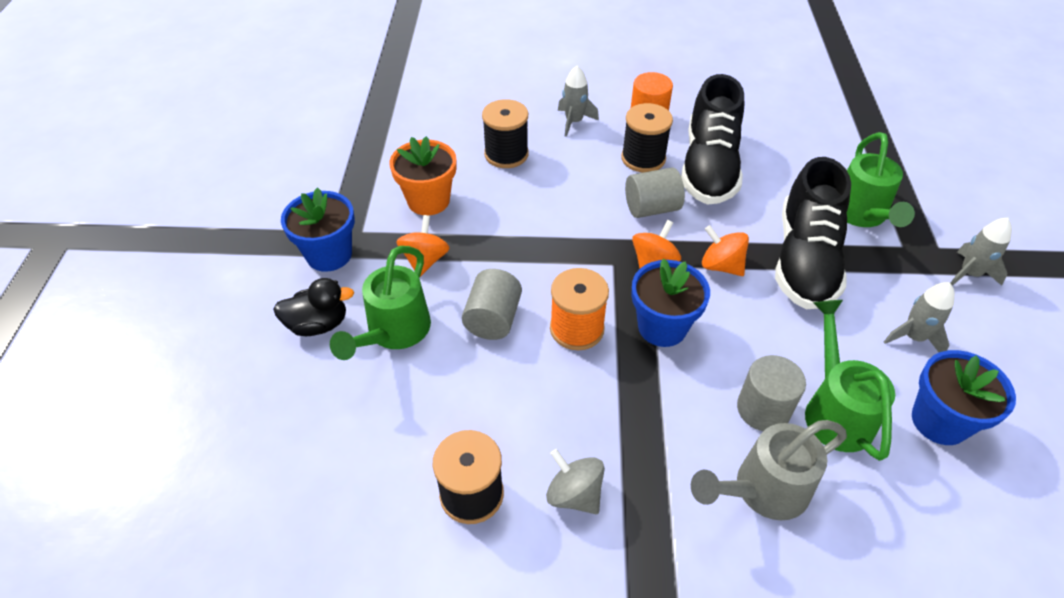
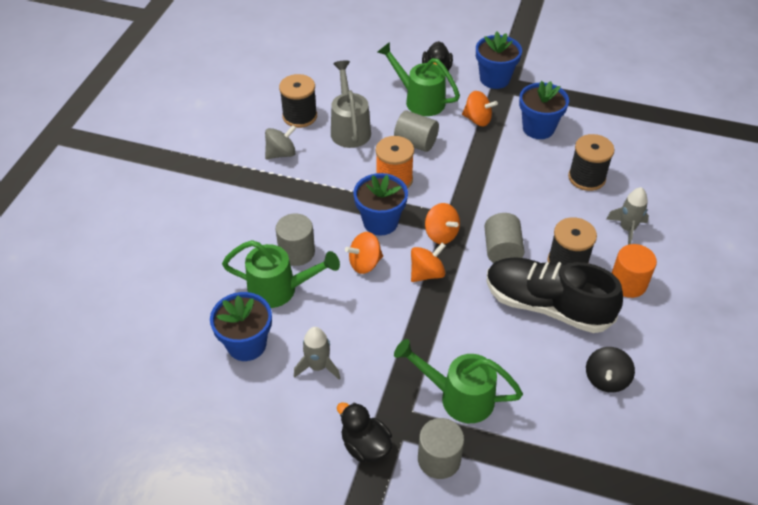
camera: 105 degrees right, 0 degrees up
(428, 201) = (538, 128): orange flower pot -> blue flower pot
(739, 328) = (365, 263): none -> orange spinning top
(763, 490) = (245, 232): grey watering can -> grey watering can (349, 129)
(770, 124) = (606, 379): none -> black spinning top
(804, 260) = (417, 330): black shoe -> none
(937, 218) = (439, 459): none -> grey cylinder
(969, 274) = (365, 446): grey rocket -> black duck

